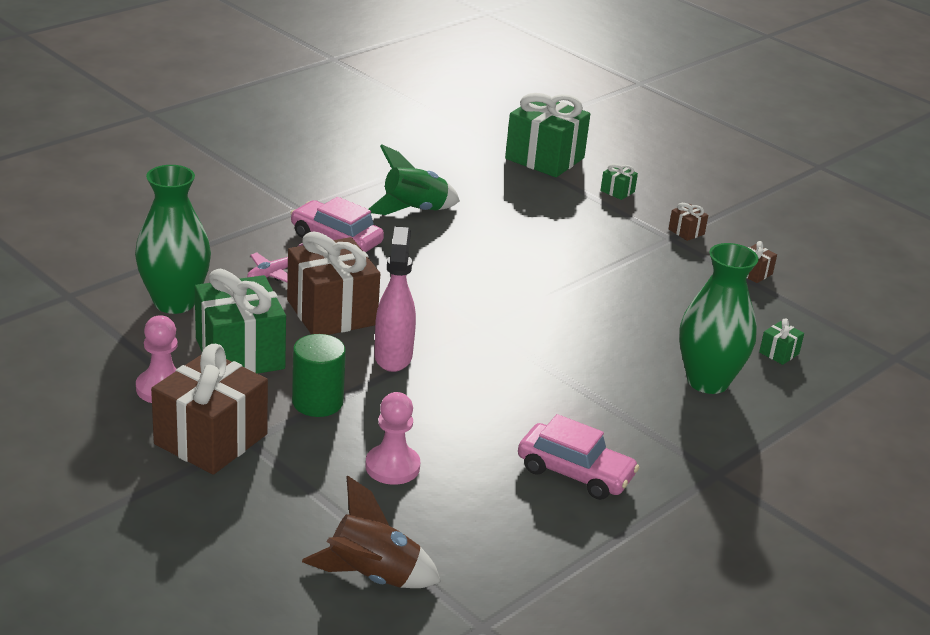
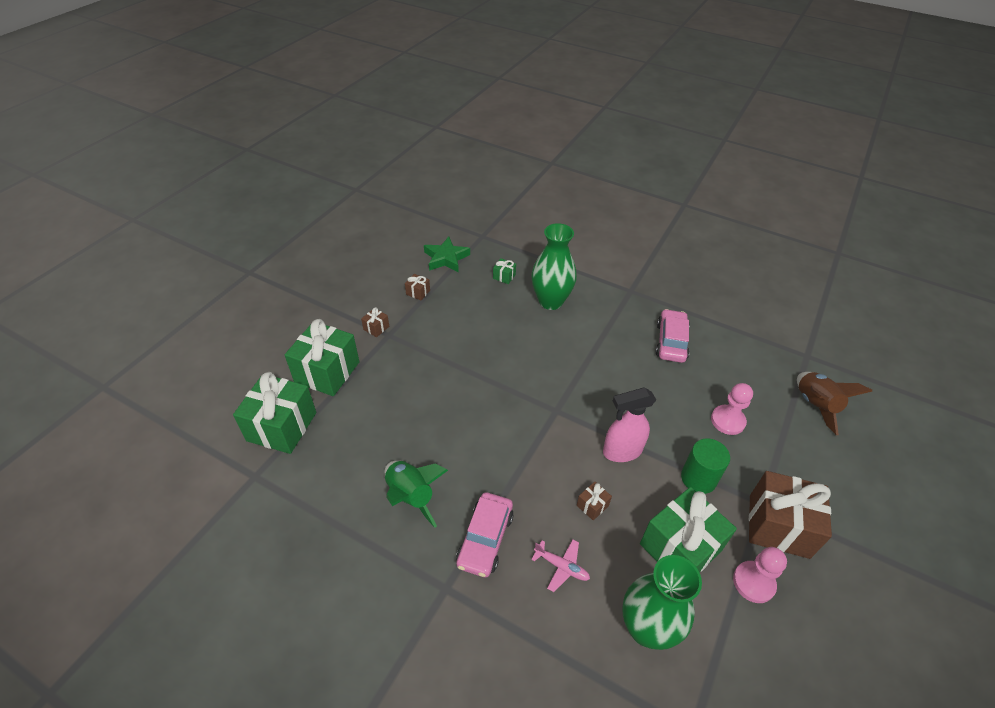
camera: 105 degrees left, 15 degrees up
(332, 312) = (592, 505): brown gift -> brown gift, size x0.42
(617, 191) = (327, 372): green gift -> green gift, size x2.40
(834, 311) = (446, 258): none -> green star

